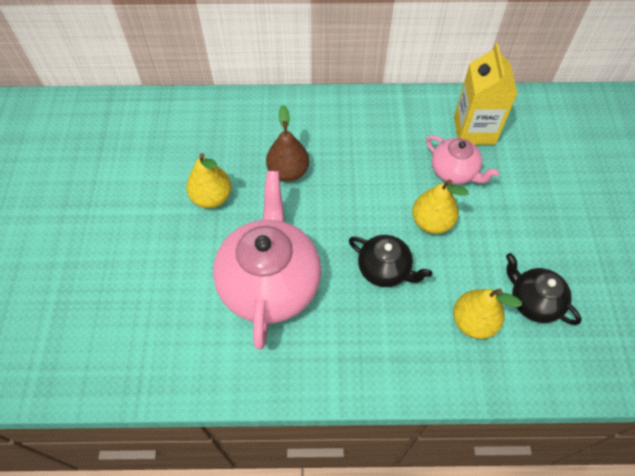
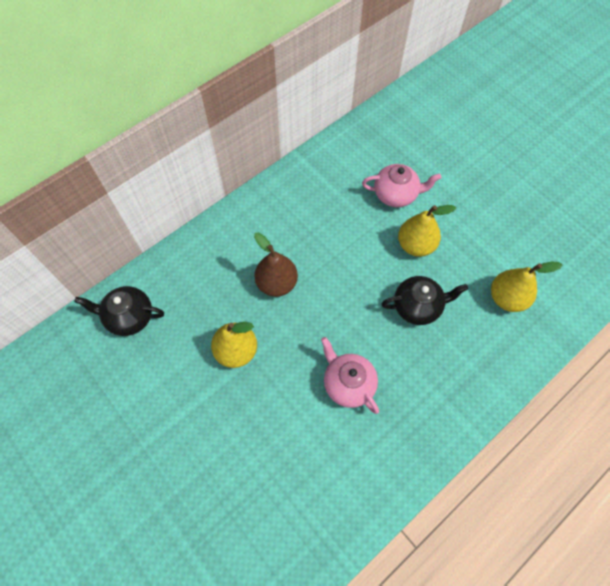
camera: 40 degrees left, 5 degrees up
(270, 283) = (348, 383): pink teapot -> pink teapot, size x0.53
(474, 130) = (380, 152): yellow carton -> none
(533, 301) = (528, 253): black teapot -> black teapot (129, 317)

